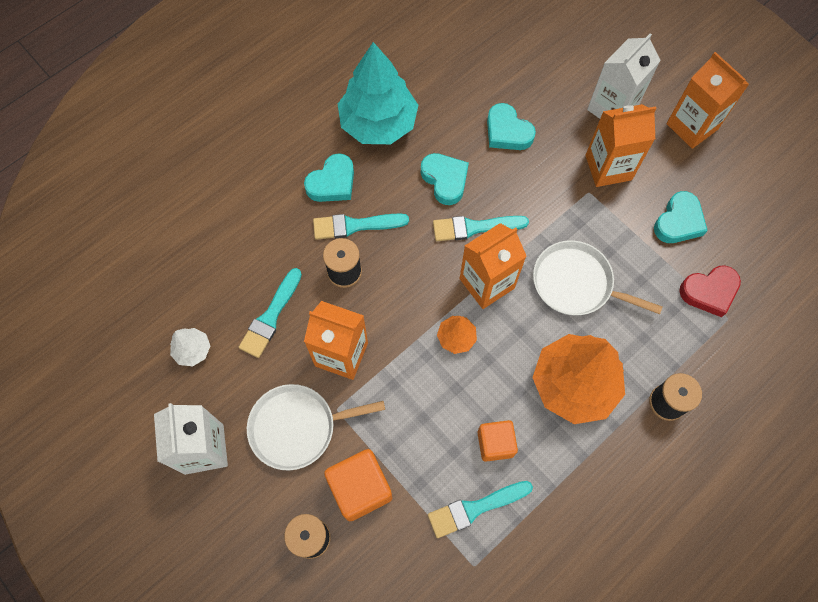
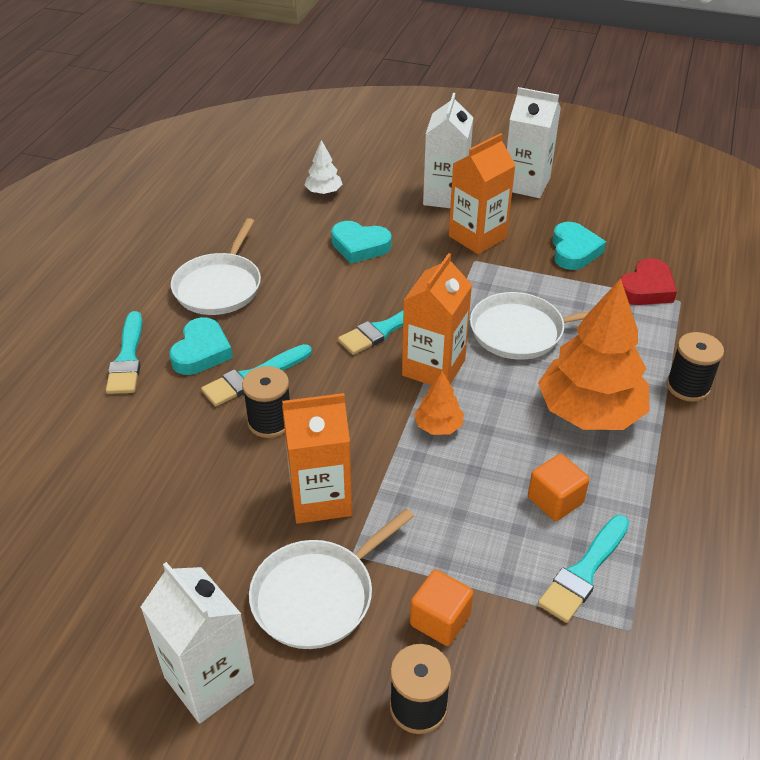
camera: 30 degrees left, 25 degrees down
(192, 350) = (126, 579): white tree -> white tree (323, 192)
(270, 317) = (208, 500): turquoise brush -> turquoise brush (127, 358)
(360, 488) = (440, 620): orange cube -> orange cube, size x0.66
(378, 123) = (219, 286): turquoise tree -> white pan
(445, 180) = (325, 304): turquoise heart -> none
(692, 126) = (526, 184): orange carton -> white carton

